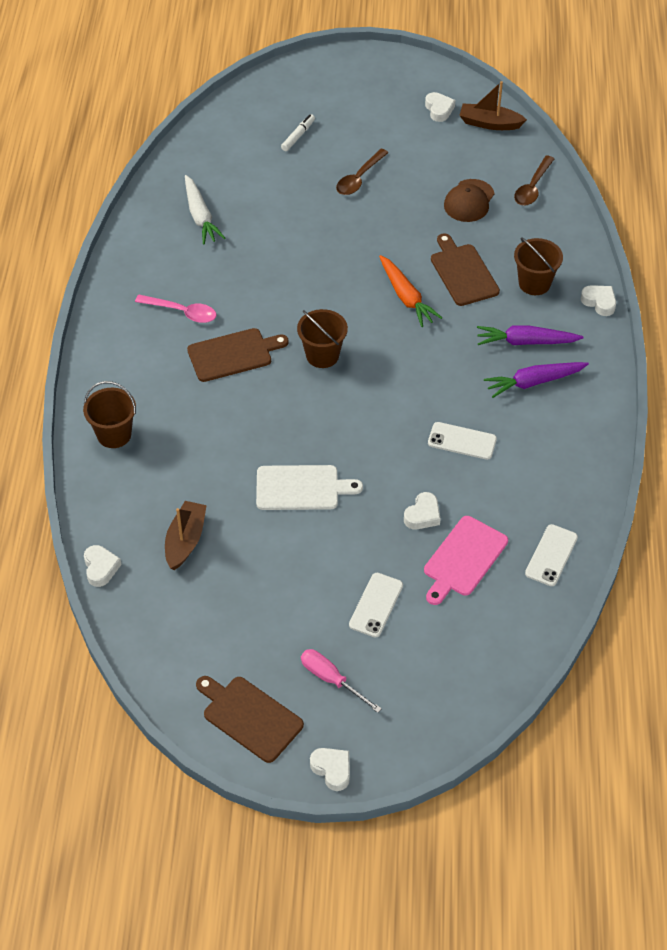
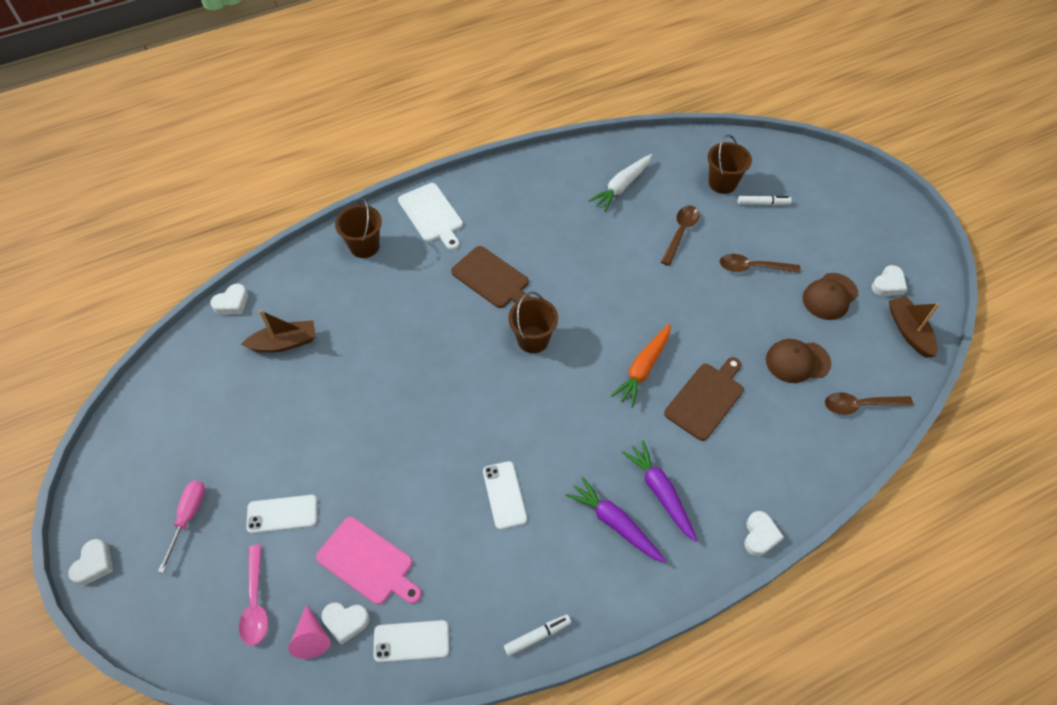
camera: 60 degrees right, 5 degrees up
(182, 312) = (513, 225): pink spoon -> pink spoon (255, 602)
(249, 717) = (127, 474): brown cutting board -> none
(286, 204) = (680, 233): none -> brown spoon
(301, 488) = (380, 395): white cutting board -> white cutting board (432, 215)
(423, 515) = (401, 503): white heart -> white heart (346, 622)
(424, 149) = (830, 296): none -> brown cap
(463, 559) = (368, 562): pink cutting board -> pink cutting board turned 150 degrees counterclockwise
(507, 623) = (311, 637): none -> pink cone
(534, 283) = (739, 465): brown bucket -> brown bucket (722, 183)
(595, 472) = (537, 636): none -> white marker

